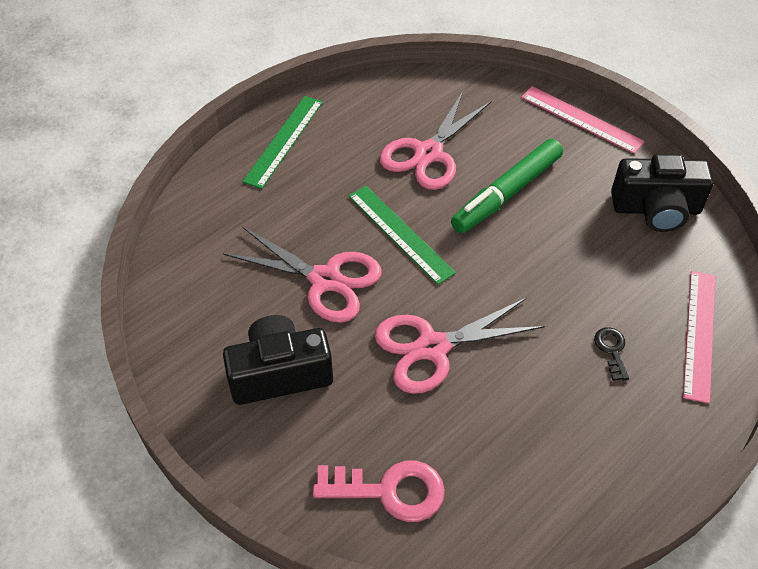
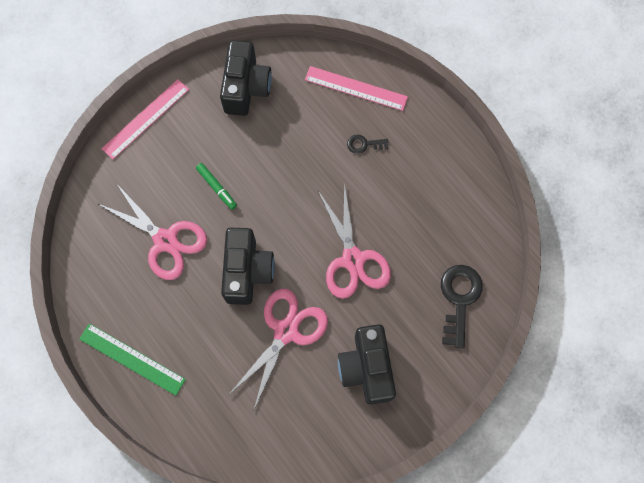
camera: 85 degrees left, 20 degrees up
(389, 491) = (459, 299): pink key -> black key
(400, 233) = (247, 271): green ruler -> black camera
(506, 193) = (216, 188): green marker -> green marker, size x0.50

